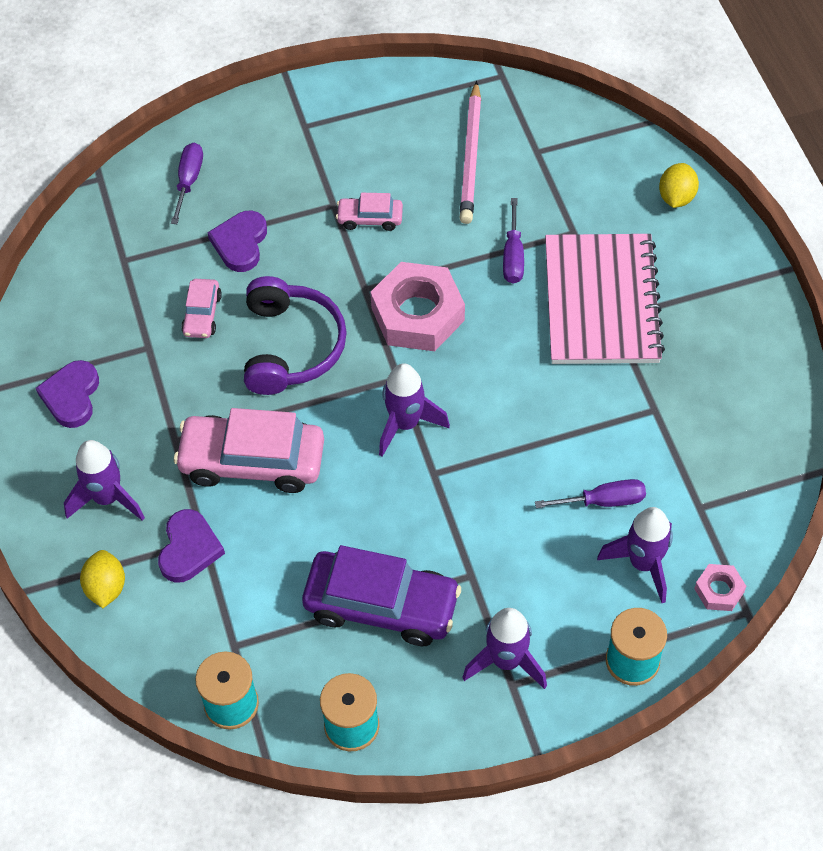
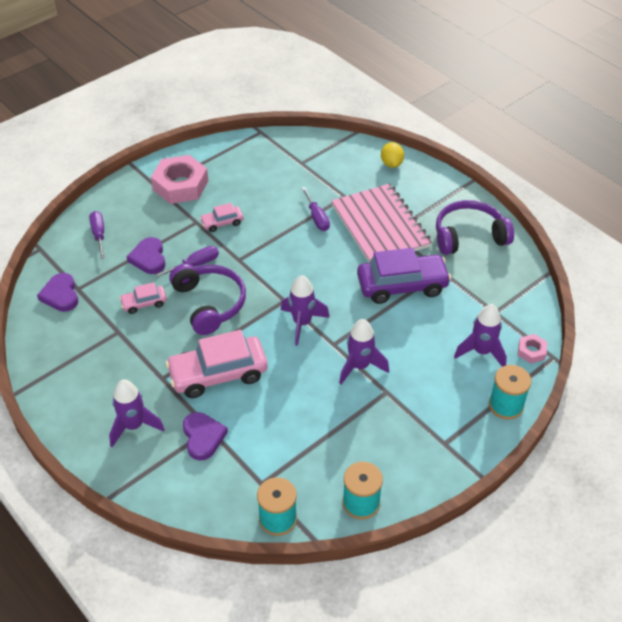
camera: 25 degrees left, 10 degrees down
(71, 396) = (80, 375): purple heart -> purple heart (61, 295)
(106, 587) = (159, 479): yellow lemon -> none
(202, 314) = (144, 303): pink car -> pink car turned 90 degrees clockwise
(381, 605) = (342, 427): purple car -> purple car (402, 285)
(418, 314) = (278, 263): pink nut -> pink nut (180, 185)
(471, 156) = (265, 175): pink pencil -> none
(506, 661) = (434, 432): purple rocket -> purple rocket (359, 366)
(603, 501) = (440, 326): purple screwdriver -> purple screwdriver (196, 264)
(730, 365) = (469, 236): none -> purple headphones

